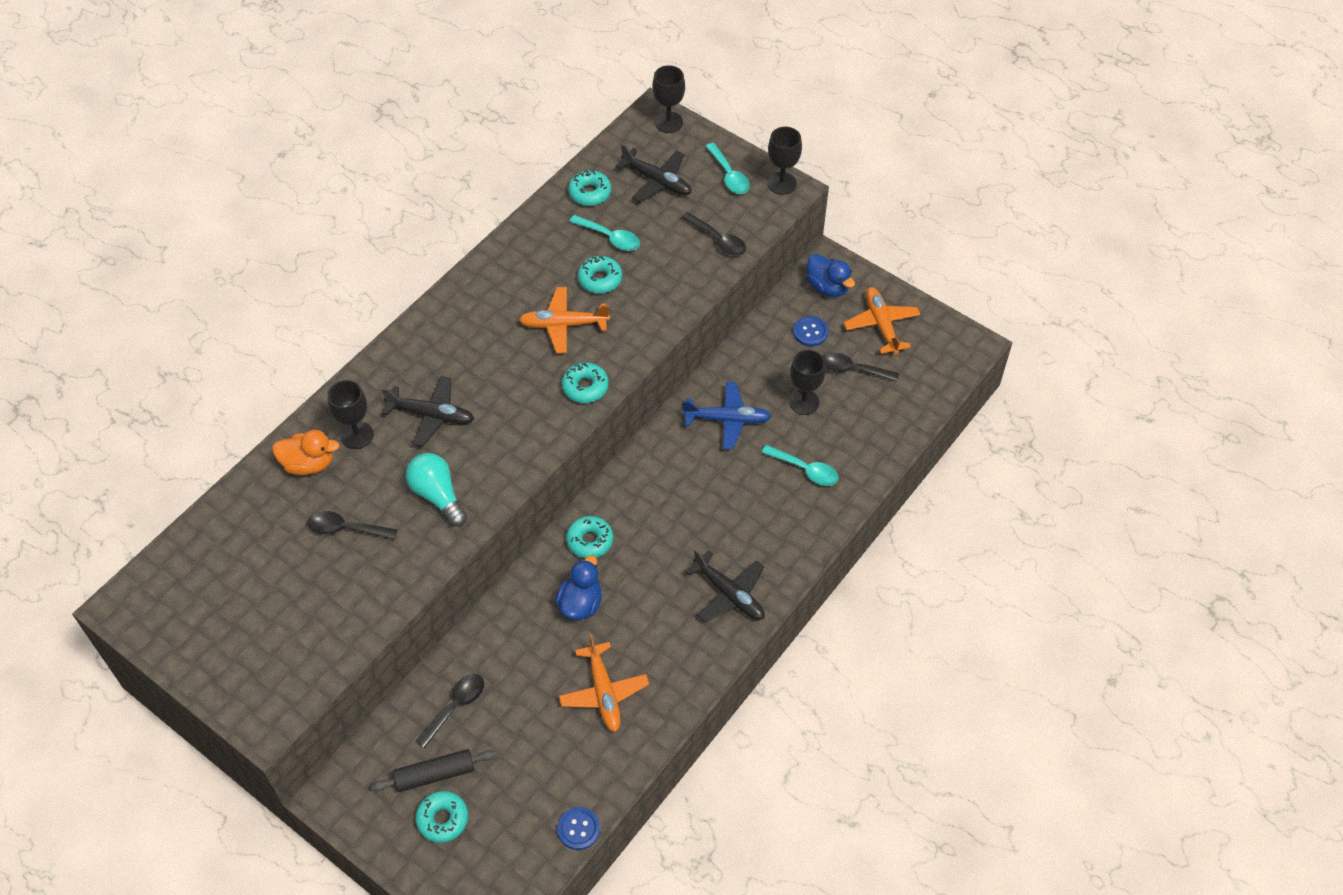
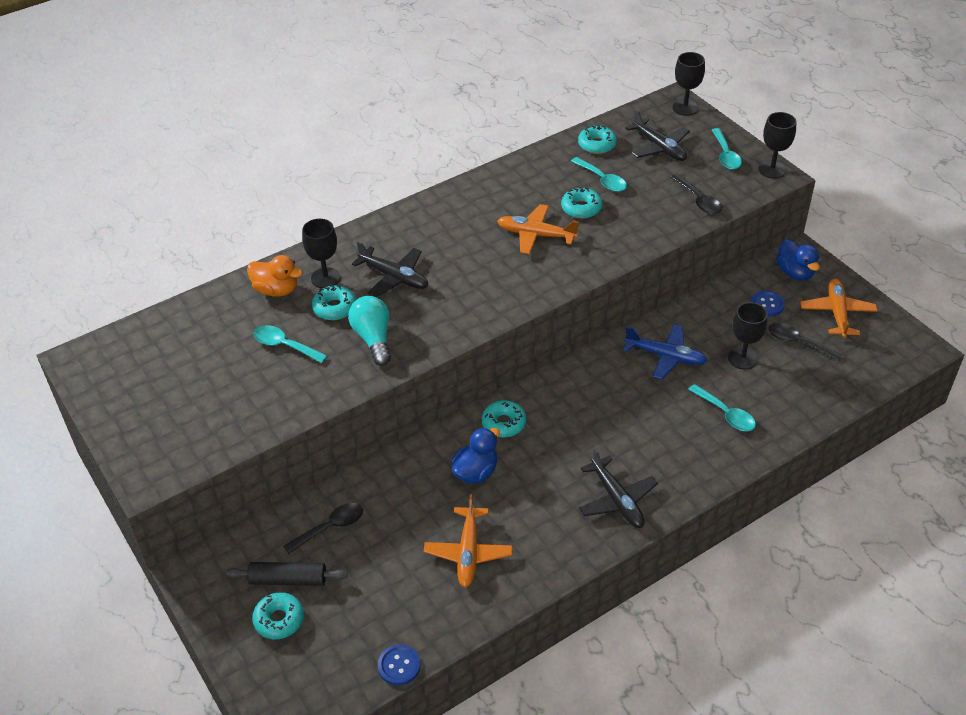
camera: 20 degrees right, 10 degrees down
(346, 529) = (284, 345): black spoon -> turquoise spoon
(585, 387) = (536, 285): turquoise donut -> turquoise donut (334, 308)

